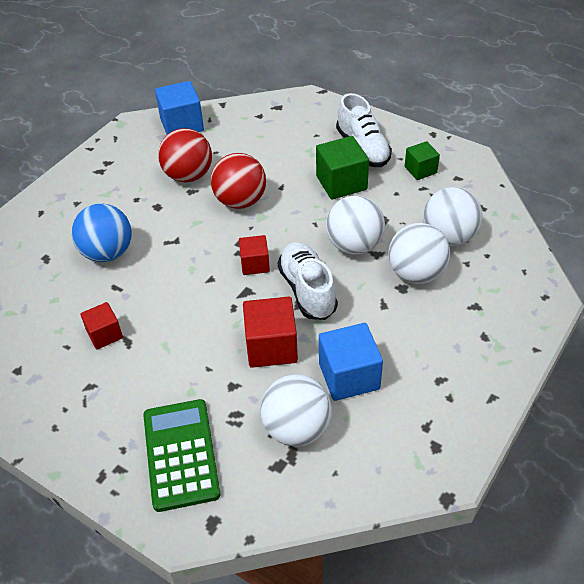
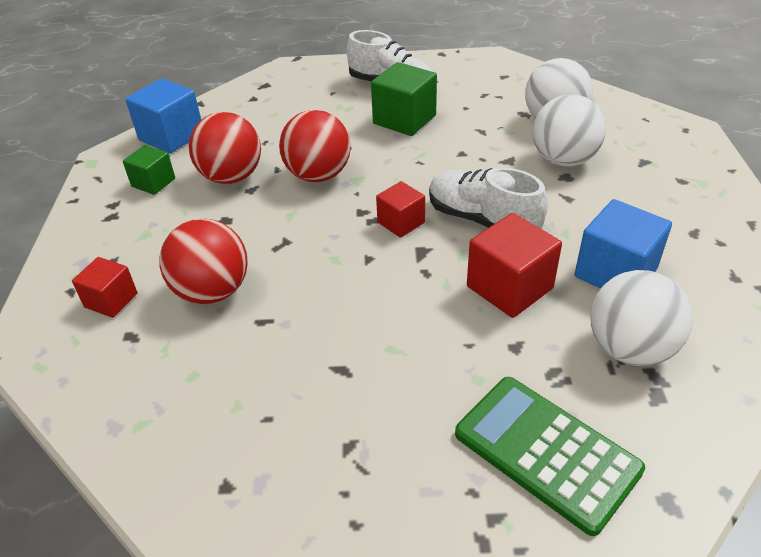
camera: 35 degrees left, 5 degrees down
(104, 334) = (304, 377): red cube -> red cube (111, 300)
(107, 253) = (212, 291): blue ball -> red ball
(354, 245) = (480, 163): white ball -> none
(420, 170) = (465, 82): green cube -> green cube (153, 182)

